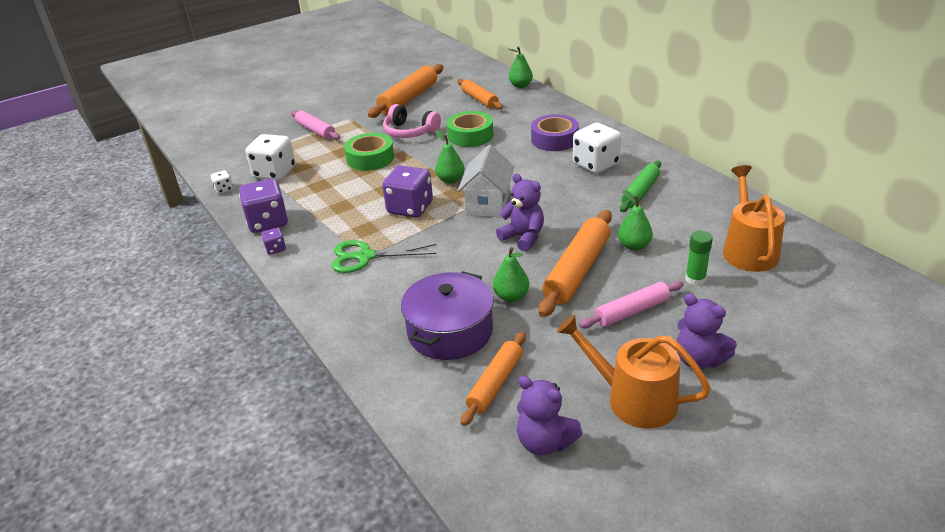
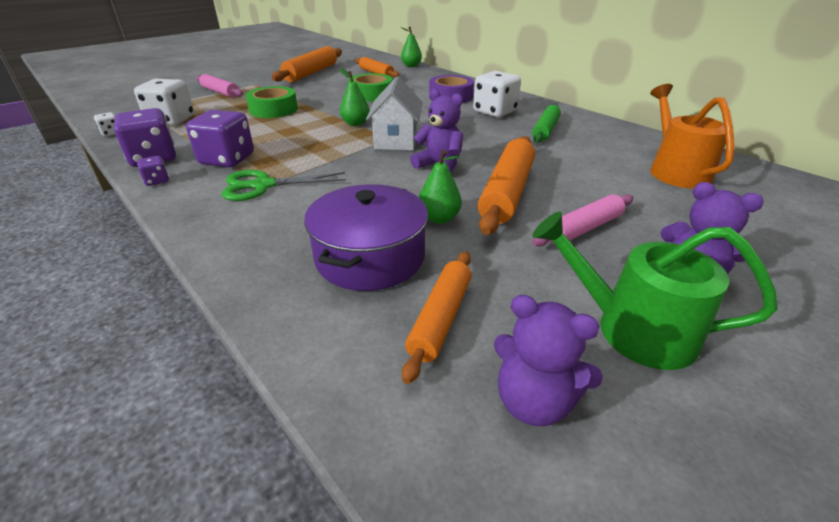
camera: 10 degrees left, 0 degrees up
(410, 132) = (313, 92): pink headphones -> none
(410, 208) = (314, 144): purple dice -> purple dice (227, 159)
(633, 399) = (633, 329): orange watering can -> green watering can
(634, 246) = (558, 170): green pear -> none
(695, 279) = (637, 197): green glue stick -> none

